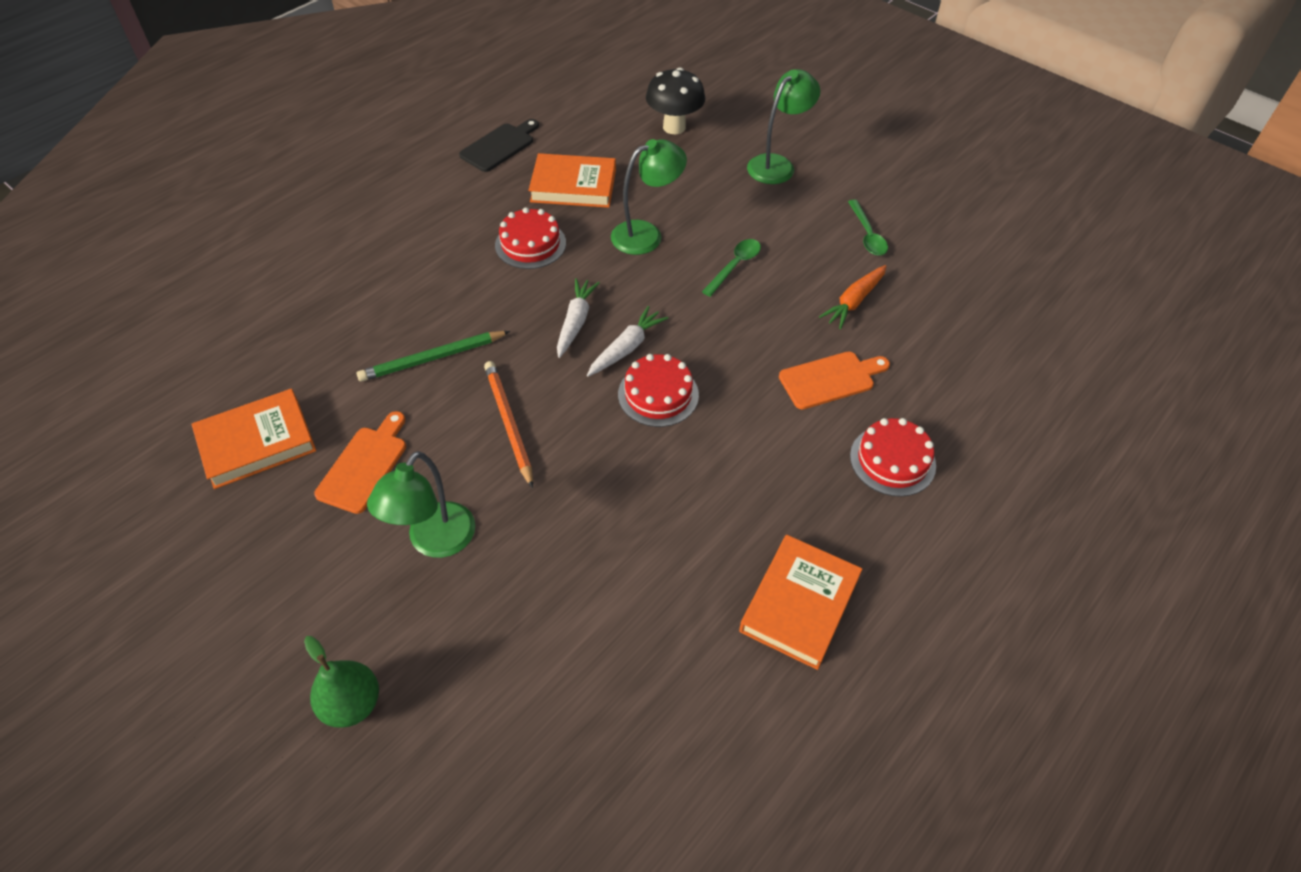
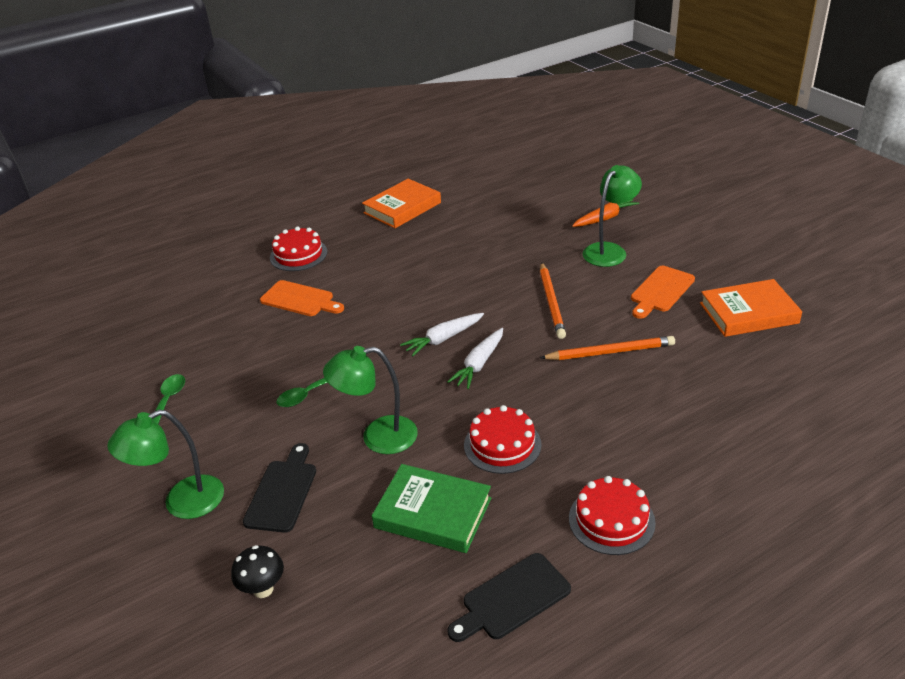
camera: 160 degrees left, 15 degrees down
(352, 704) = (654, 200): green pear -> none
(433, 358) = (610, 352): green pencil -> orange pencil
(573, 186) = (433, 513): orange book -> green book
(658, 394) = (433, 306): red cake -> red cake (611, 520)
(674, 127) = (263, 589): black mushroom -> black mushroom, size x0.62
(702, 182) = (283, 492): none -> black cutting board
(830, 379) = (300, 300): orange cutting board -> orange cutting board turned 150 degrees counterclockwise
(854, 301) = (234, 348): orange carrot -> orange carrot (605, 218)

